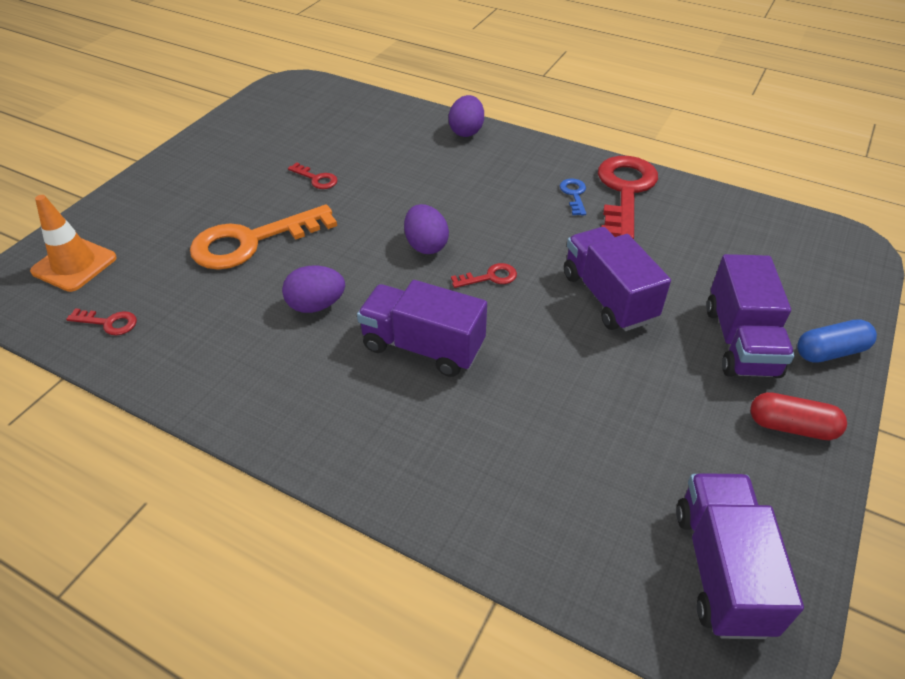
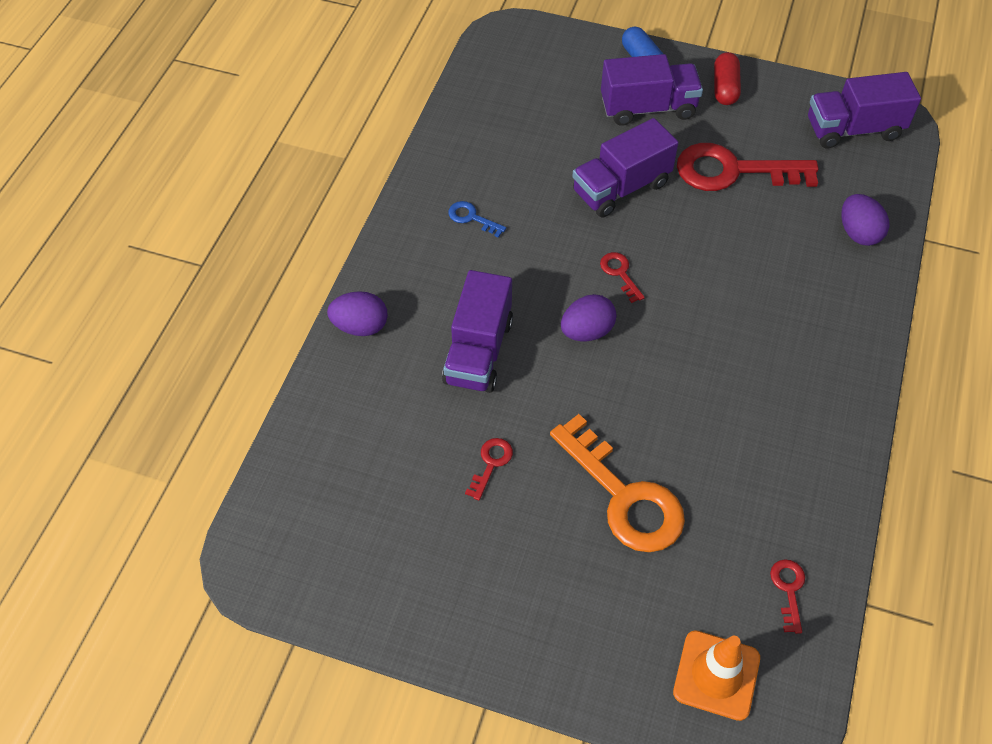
camera: 100 degrees left, 10 degrees up
(316, 305) = (702, 406): purple egg -> purple egg (858, 233)
(423, 346) = (725, 310): purple truck -> purple truck (478, 351)
(574, 195) = (472, 218): blue key -> blue key turned 45 degrees clockwise
(625, 192) = (458, 178): red key -> red key (733, 171)

